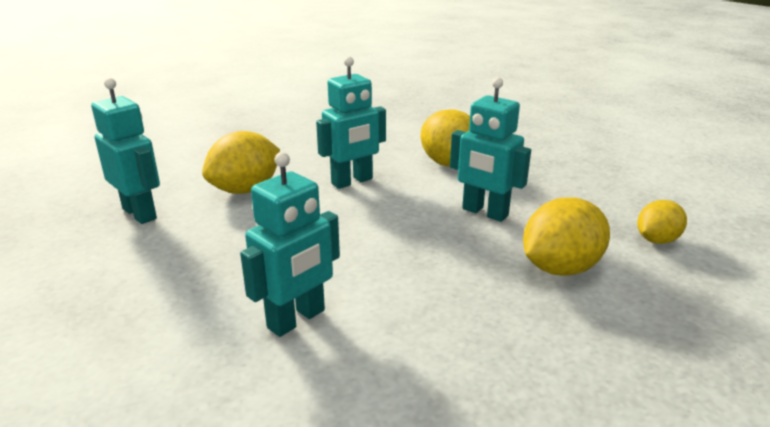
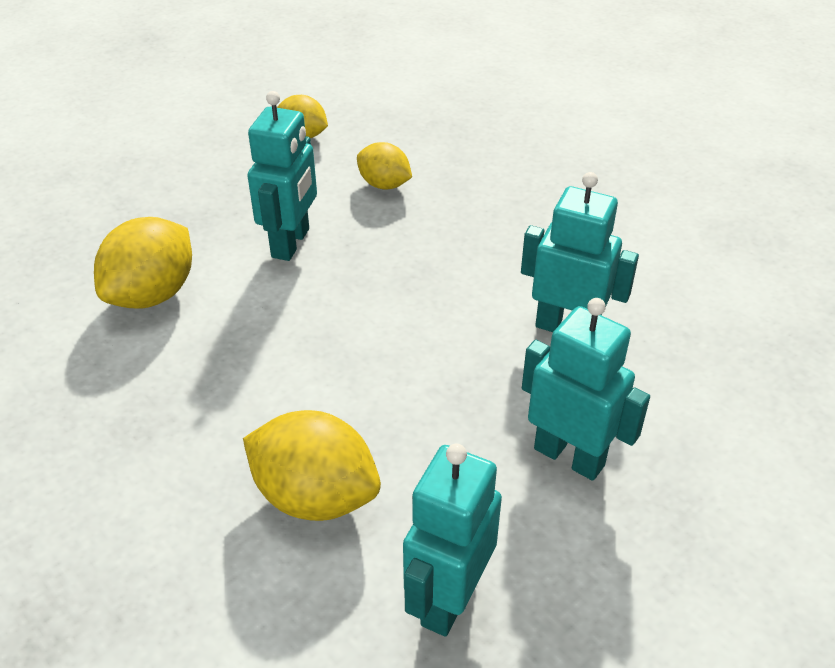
camera: 110 degrees left, 15 degrees up
(352, 181) = (244, 379): turquoise robot -> turquoise robot (569, 456)
(560, 268) = (384, 185): yellow lemon -> yellow lemon, size x0.61

